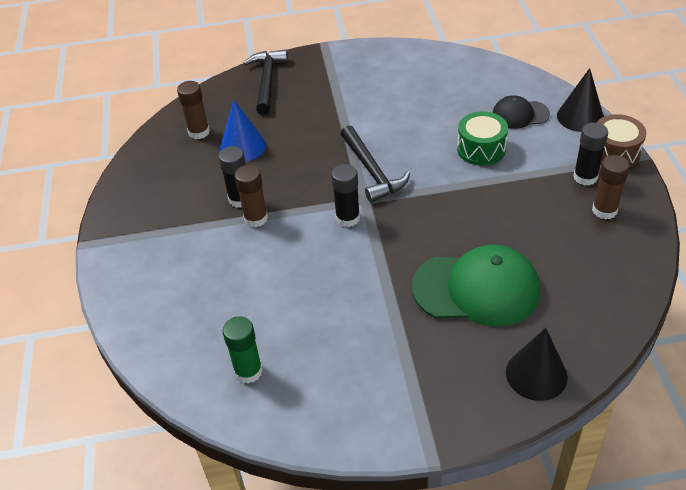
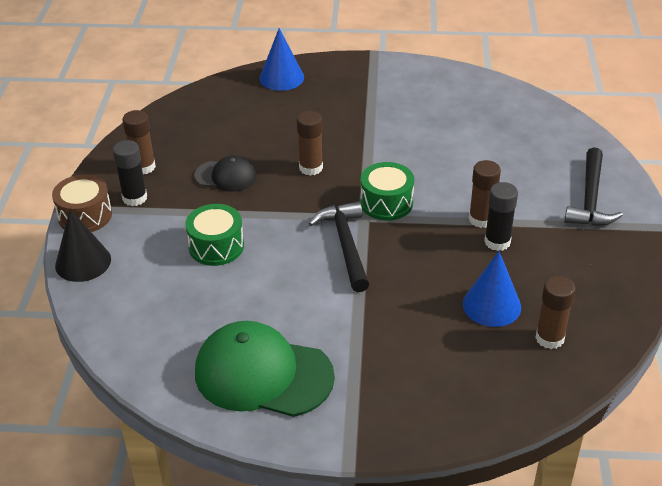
camera: 170 degrees left, 5 degrees down
(248, 371) = (495, 109): green glue stick -> none
(267, 81) = (450, 405): black hammer -> black hammer (590, 198)
(347, 218) = (386, 203): black glue stick -> green drum
(436, 243) = (311, 168): none -> brown glue stick
(476, 289) = (294, 130): green cap -> green cap (263, 374)
(520, 114) = (146, 279): black cap -> black cap (226, 176)
(536, 374) = (281, 78): black cone -> blue cone

